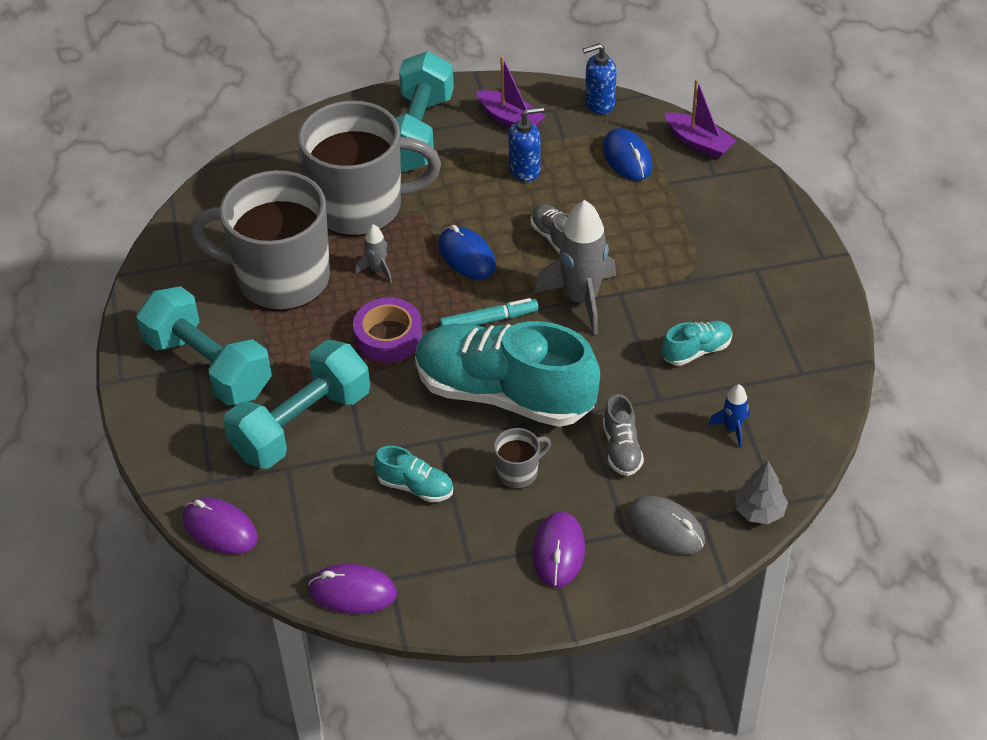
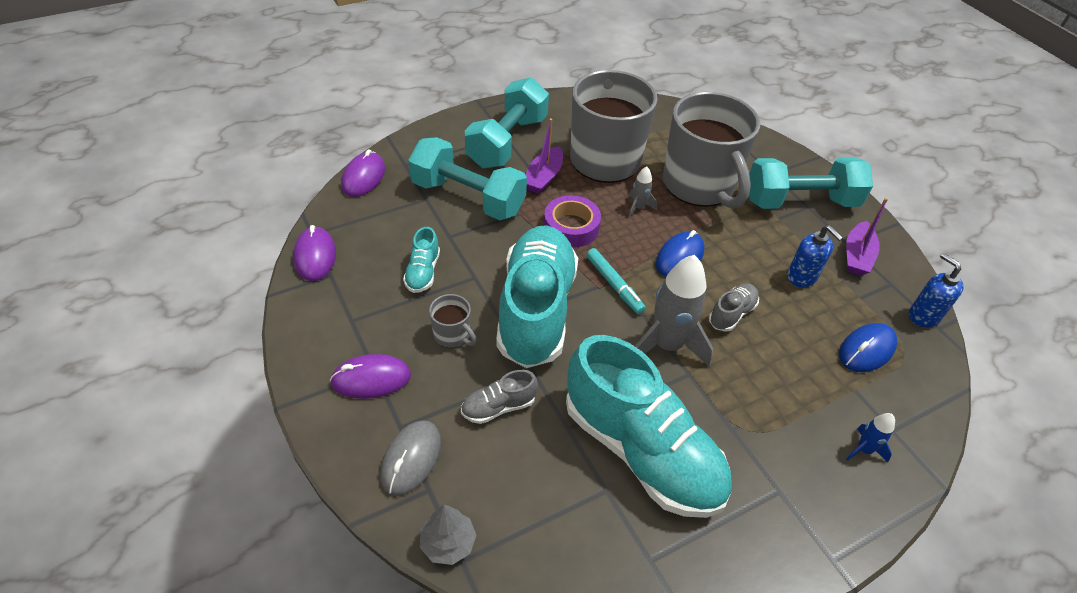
camera: 70 degrees right, 0 degrees up
(696, 351) = (641, 451): turquoise shoe -> turquoise shoe, size x2.41
(698, 143) = (928, 407): purple boat -> purple boat (543, 177)
(732, 429) = (550, 500): blue rocket -> blue rocket (864, 450)

